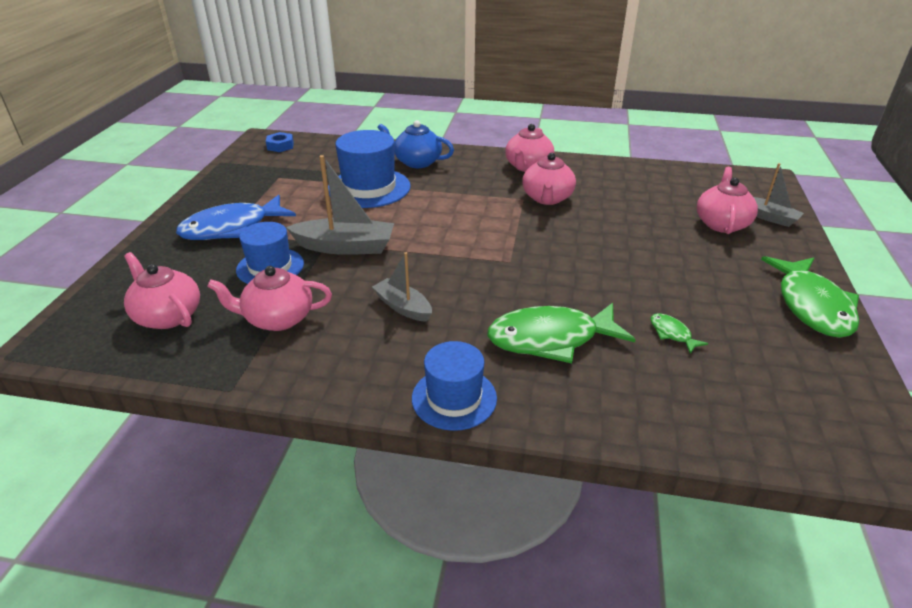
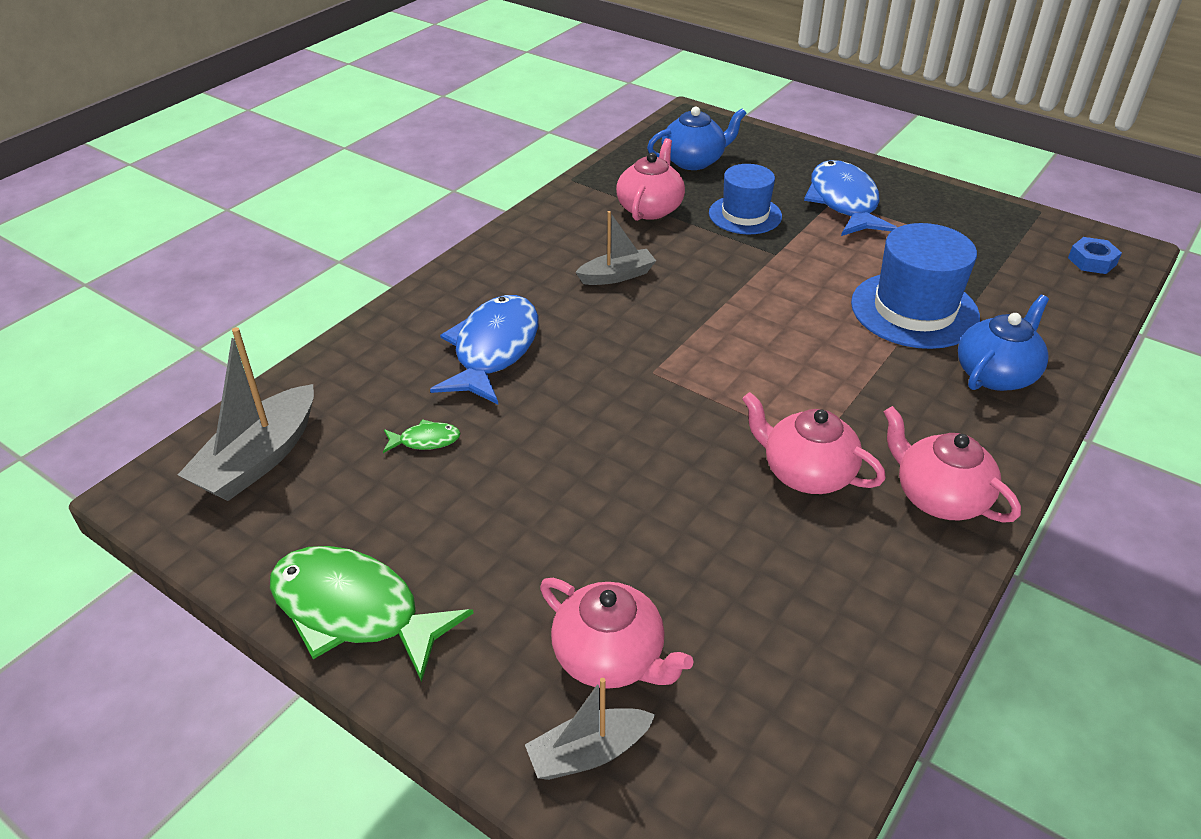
camera: 115 degrees right, 5 degrees up
(168, 316) = (694, 161): pink teapot -> blue teapot
(345, 247) = (760, 264): grey boat -> grey boat (259, 458)
(454, 398) = (469, 272): blue hat -> none
(551, 339) = (493, 350): green fish -> blue fish

